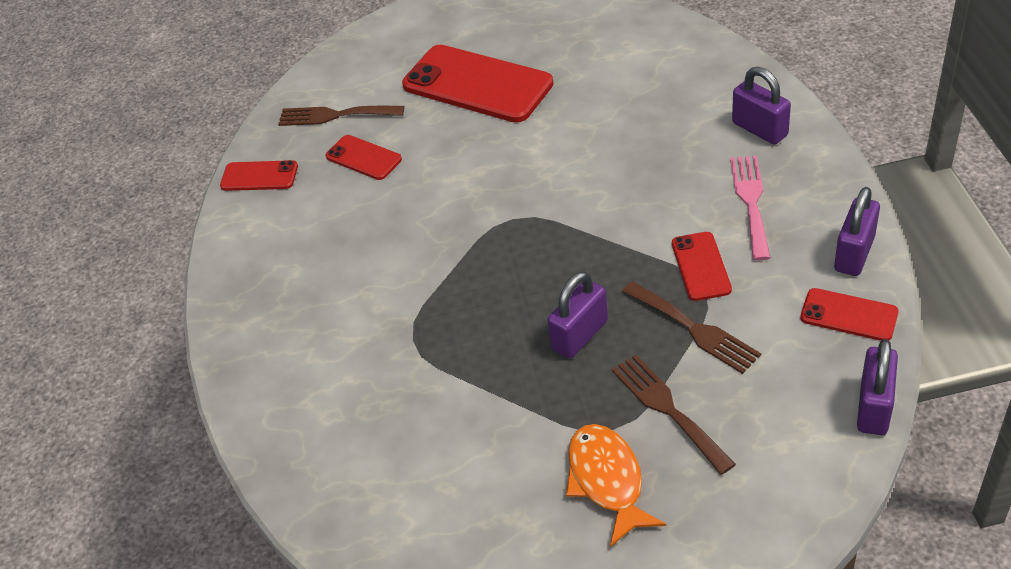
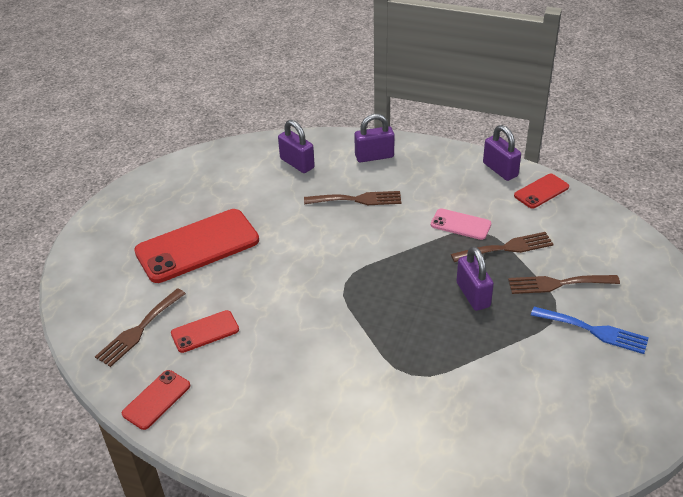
camera: 65 degrees left, 5 degrees down
(607, 480) = (594, 331): orange fish -> blue fork
(662, 157) = (357, 199): none -> brown fork
(701, 266) = (460, 224): red phone -> pink phone
(751, 202) = (428, 185): pink fork -> none
(874, 407) = (609, 212): purple padlock -> purple padlock (297, 163)

